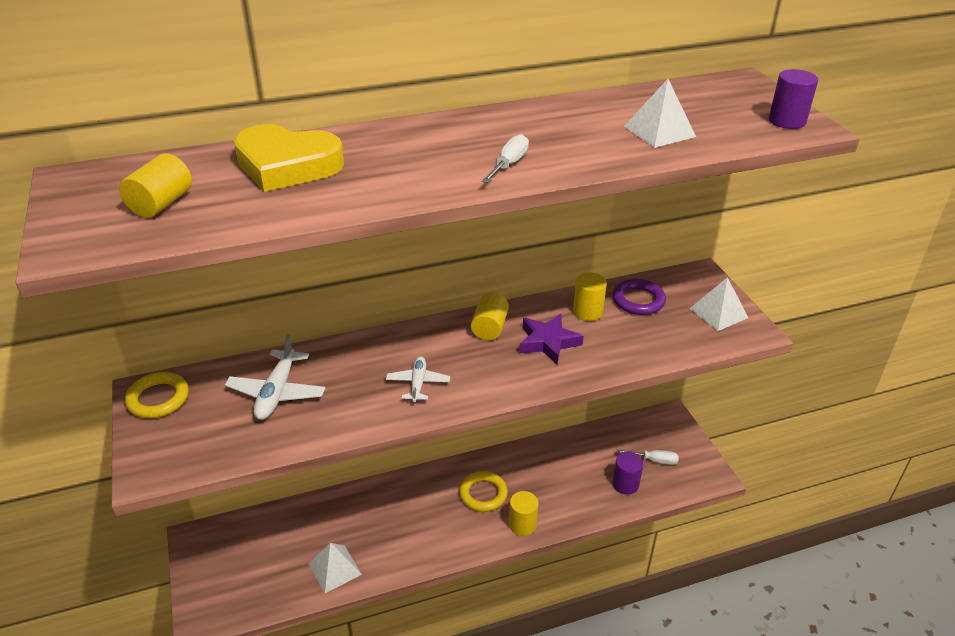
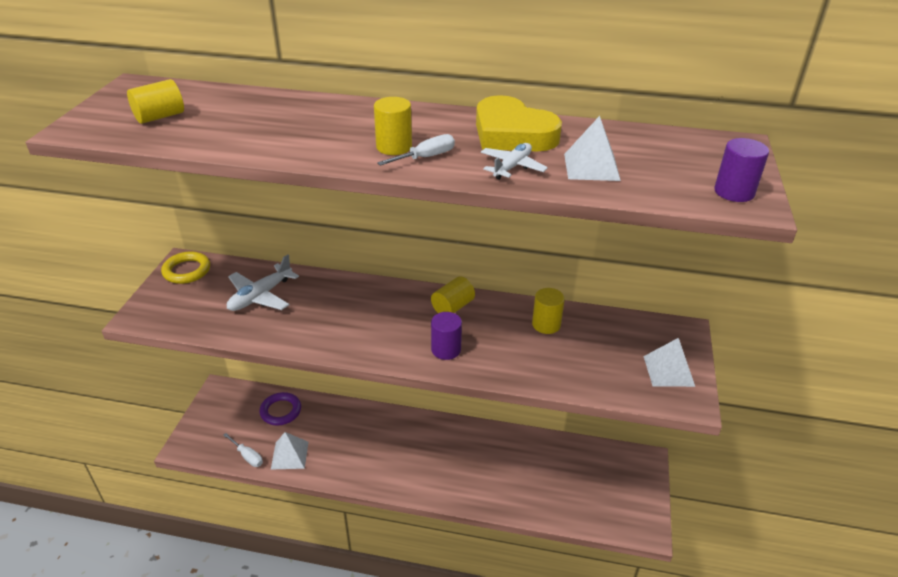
camera: 30 degrees right, 0 degrees up
(287, 165) = (268, 113): yellow heart -> yellow heart (512, 134)
(418, 383) = (360, 329): white plane -> white plane (512, 167)
(483, 494) = (435, 451): yellow ring -> none
(522, 524) = (448, 490): yellow cylinder -> yellow cylinder (394, 147)
(548, 342) = (489, 336): purple star -> none
(625, 484) = (559, 498): purple cylinder -> purple cylinder (446, 349)
(638, 300) = (601, 332): purple ring -> purple ring (281, 411)
(654, 460) = (601, 490): white screwdriver -> white screwdriver (247, 456)

